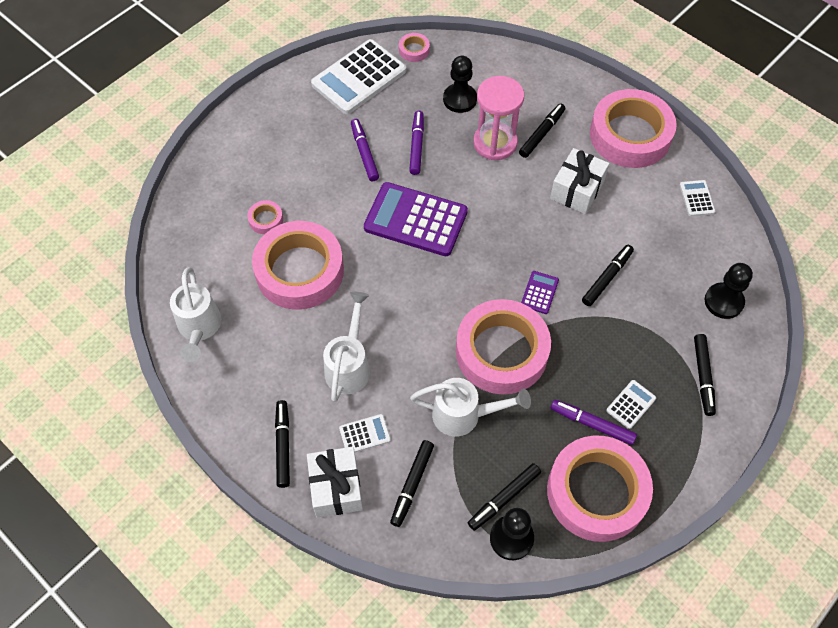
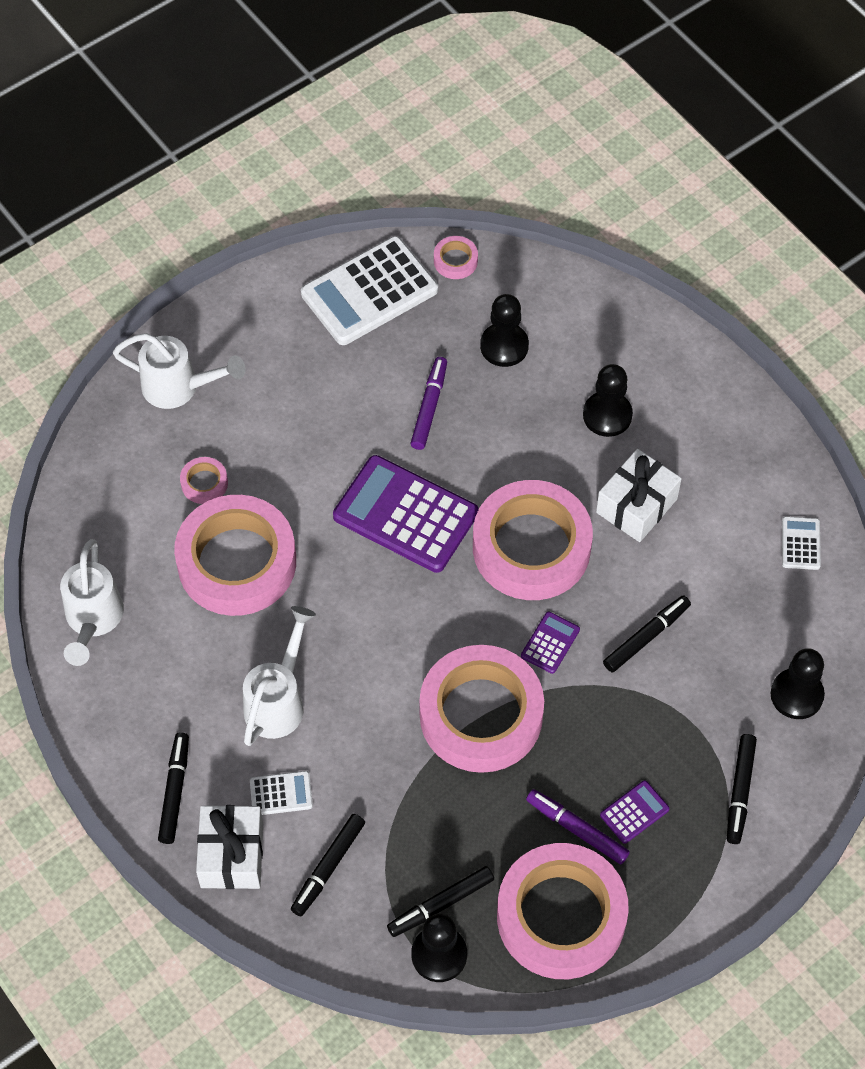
camera: 10 degrees right, 0 degrees up
(364, 153) = (355, 407): purple marker -> none
(465, 415) = (414, 791): white watering can -> white watering can (179, 388)
(495, 143) = (539, 419): pink hourglass -> none
(541, 134) = (607, 415): black marker -> black pawn
(630, 135) = (732, 436): pink tape -> pink tape (531, 547)
(631, 404) = (634, 812): white calculator -> purple calculator

